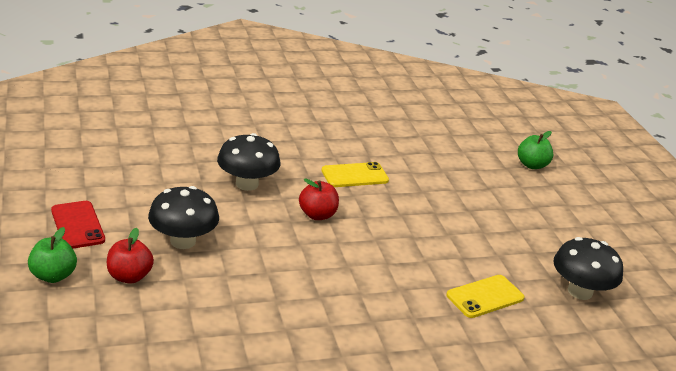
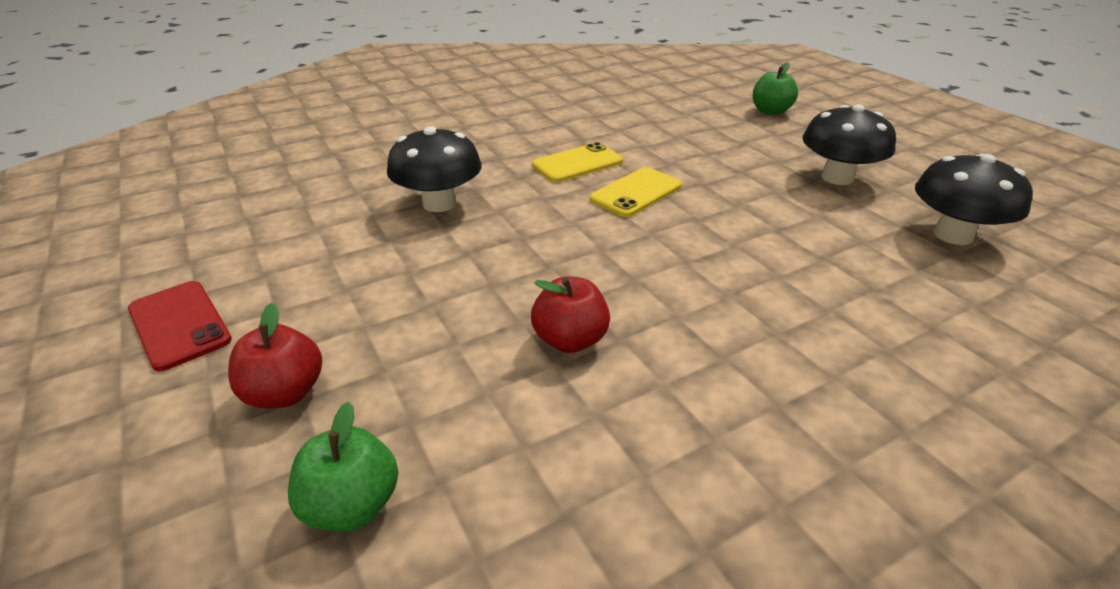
camera: 10 degrees left, 5 degrees up
(53, 276) = (133, 432): green apple -> green apple (352, 505)
(183, 241) = (367, 306): black mushroom -> black mushroom (837, 177)
(317, 215) = (554, 221): red apple -> red apple (570, 340)
(485, 297) = (848, 274): yellow phone -> yellow phone (636, 193)

